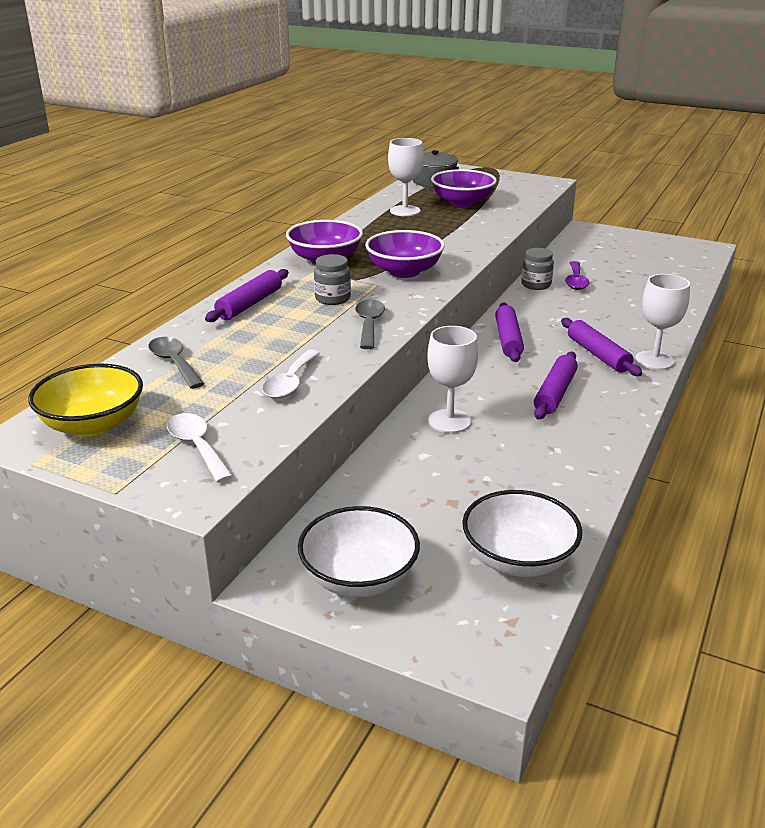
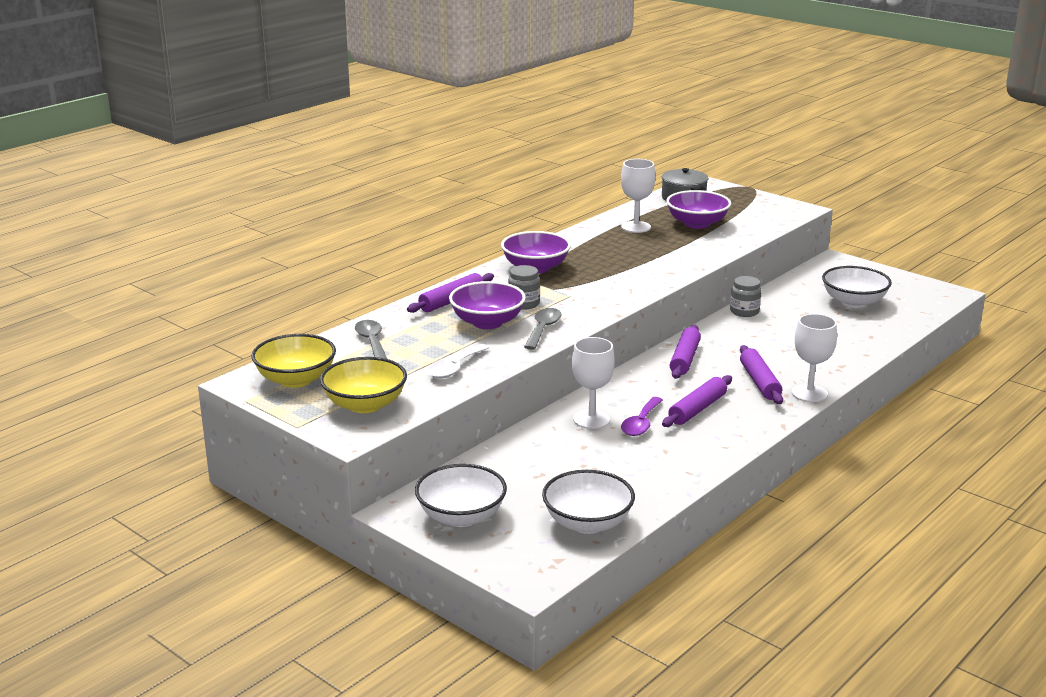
camera: 15 degrees right, 5 degrees down
(197, 447) = (365, 405): white spoon -> yellow bowl
(404, 271) = (600, 286): purple bowl -> purple bowl (487, 322)
(575, 281) = (786, 312): purple spoon -> purple spoon (641, 423)
(630, 265) = (853, 302): none -> white bowl

